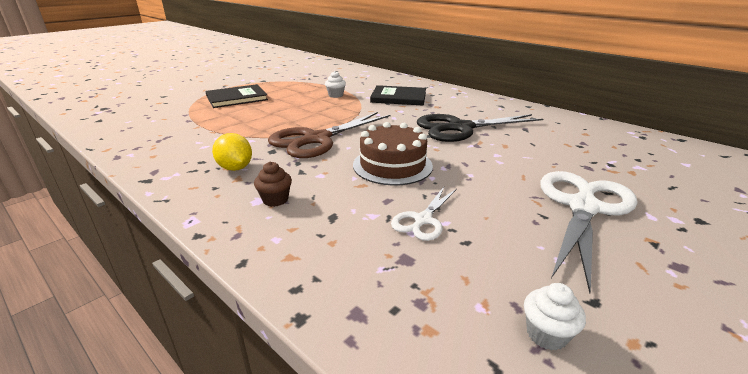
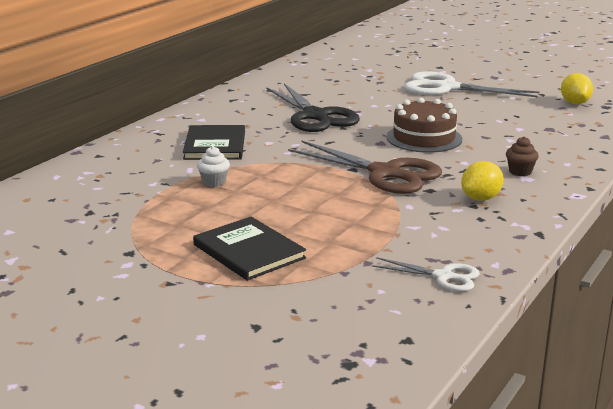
camera: 100 degrees left, 5 degrees down
(423, 220) = (503, 126): white scissors -> white scissors (444, 277)
(546, 334) = (575, 103): white cupcake -> yellow lemon

